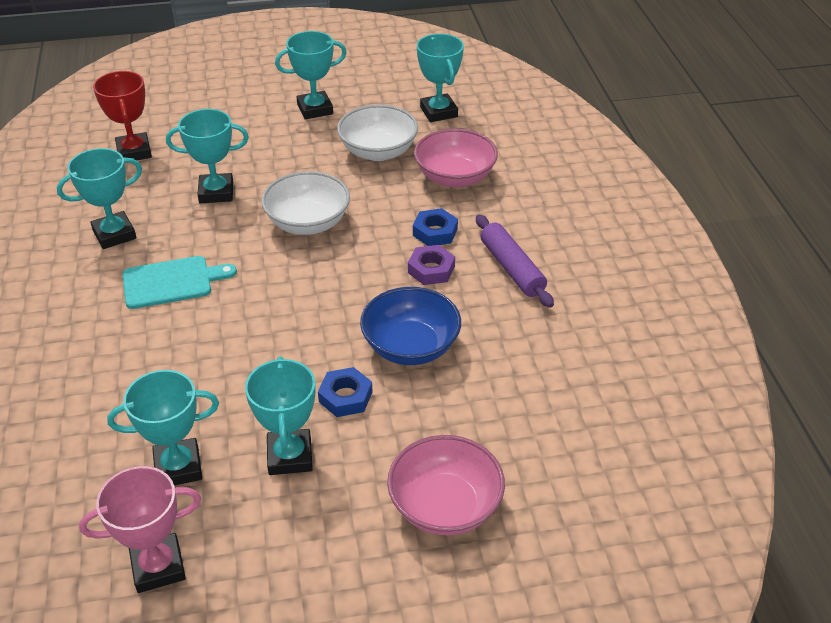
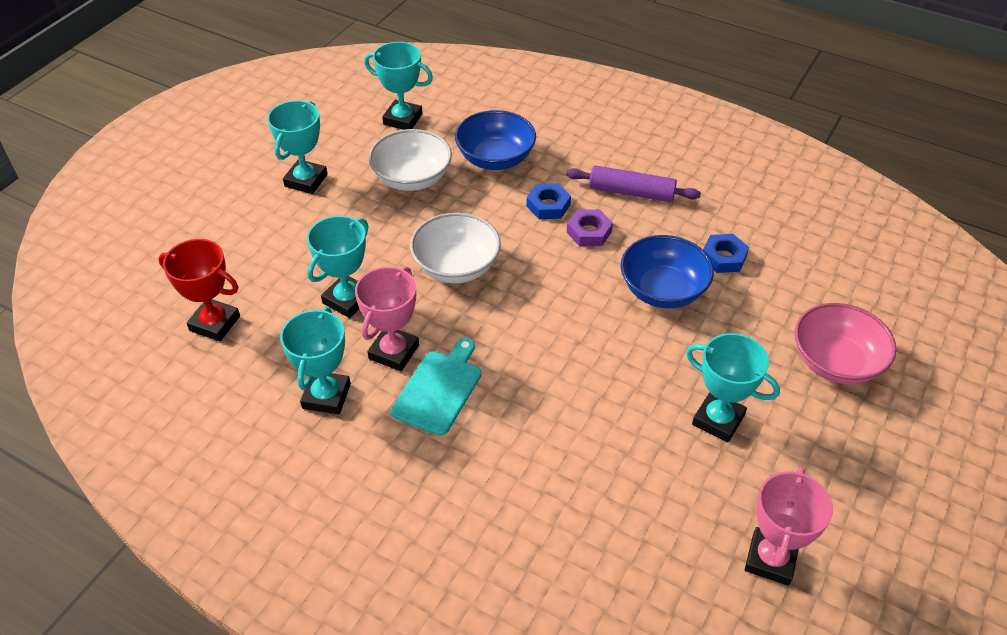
camera: 50 degrees left, 5 degrees up
(178, 467) = (672, 495): turquoise trophy -> none
(187, 241) = (394, 352): none -> pink trophy
(345, 396) = (682, 355): blue nut -> blue nut (723, 257)
(455, 177) = (495, 158): pink bowl -> blue bowl

